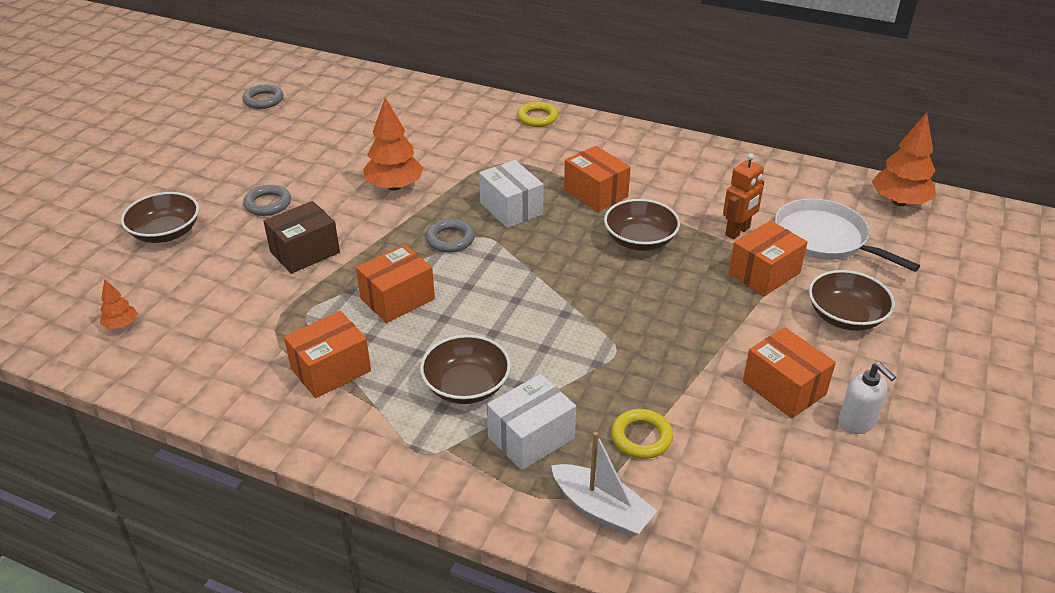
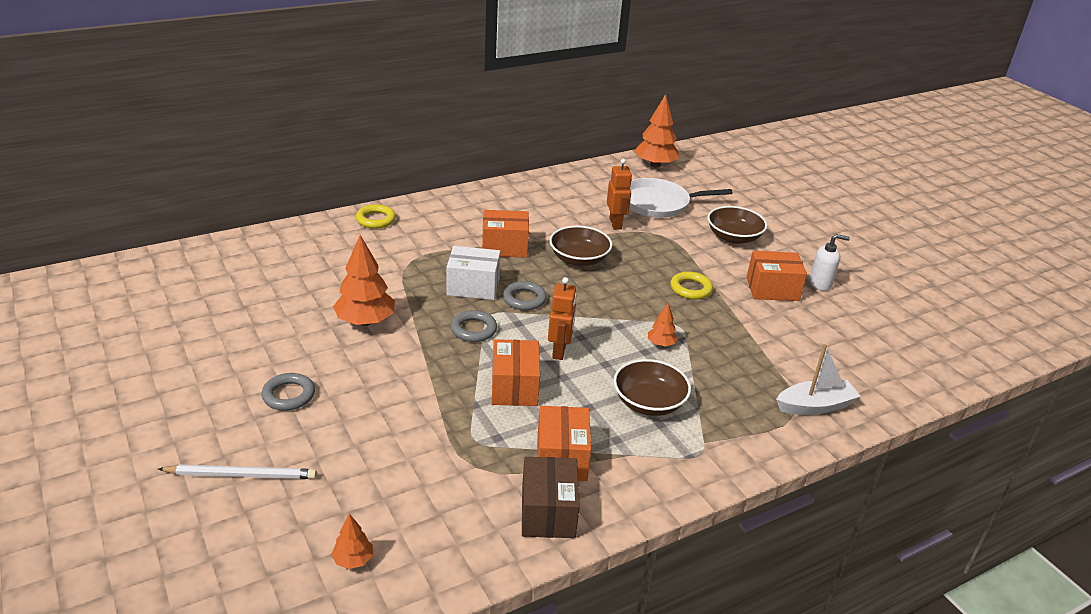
camera: 55 degrees left, 5 degrees down
(166, 233) = (242, 475): brown bowl -> white pencil
(263, 100) = (108, 325): grey ring -> grey ring (524, 299)
(305, 252) = (391, 406): brown box -> brown box (548, 512)
(478, 298) = (559, 351): none -> orange robot
(531, 437) = (727, 400): white box -> none
(569, 352) = (661, 344): none -> orange tree
(641, 437) = (766, 359): yellow ring -> yellow ring (690, 289)
(764, 273) = (666, 238): orange box -> none

